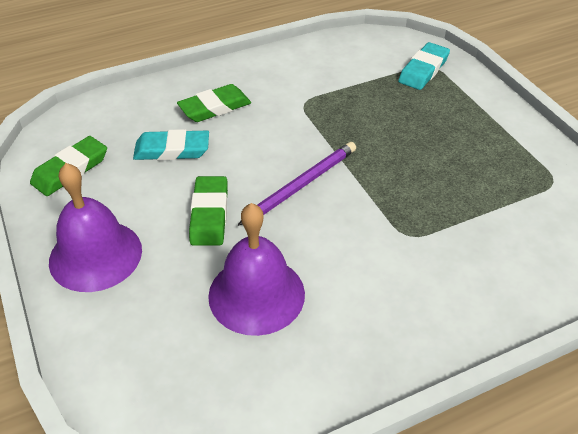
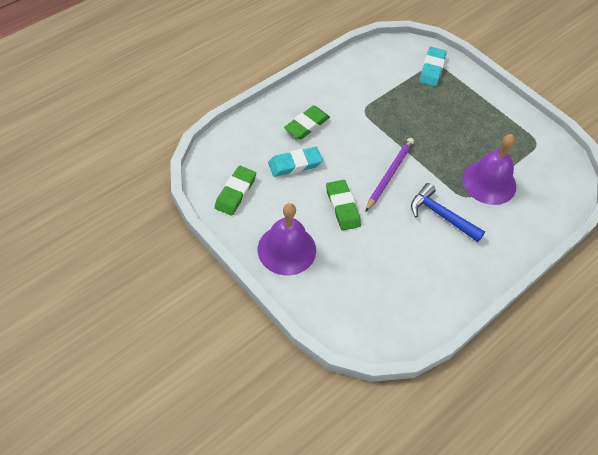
camera: 20 degrees left, 10 degrees up
(256, 294) = (395, 254): purple bell -> purple bell (489, 182)
(357, 253) = (441, 215): none -> blue hammer

